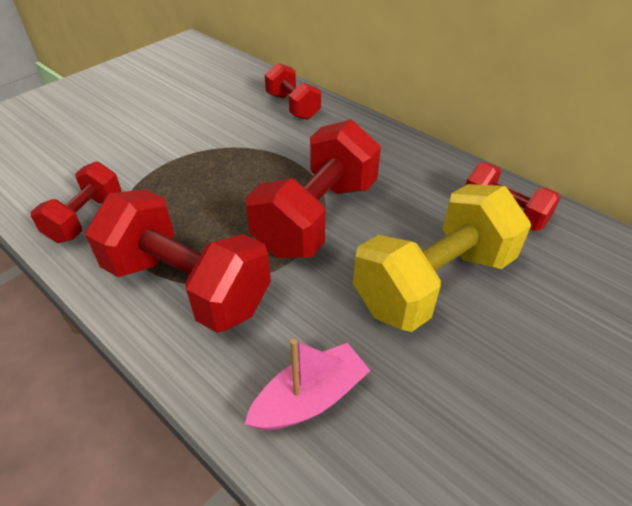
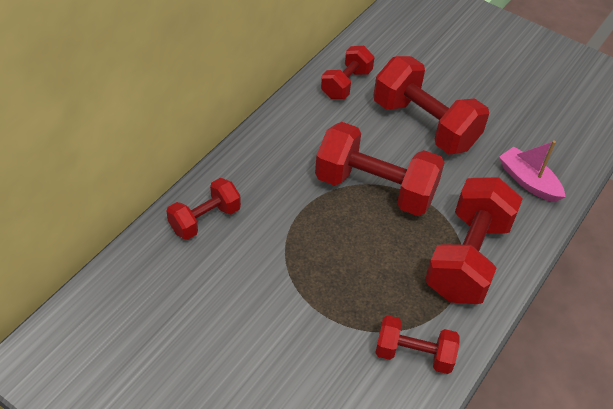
camera: 100 degrees left, 5 degrees up
(433, 282) = (424, 125): yellow dumbbell -> red dumbbell

